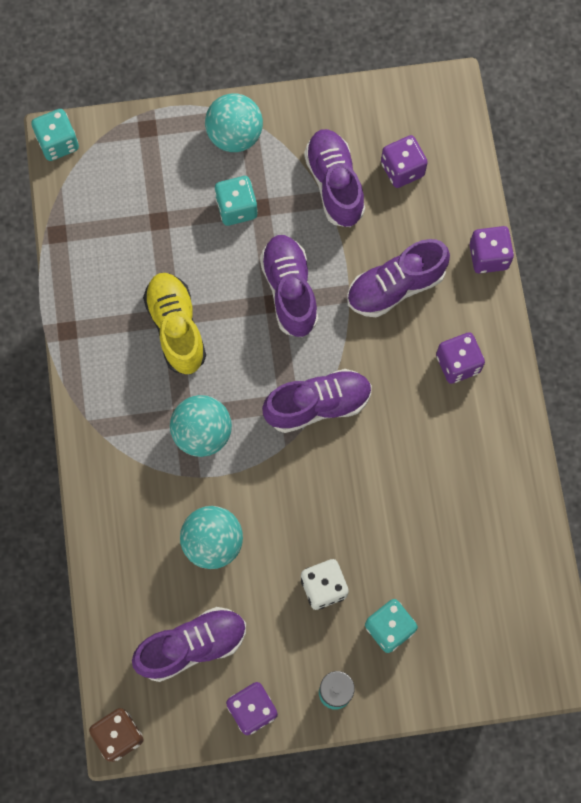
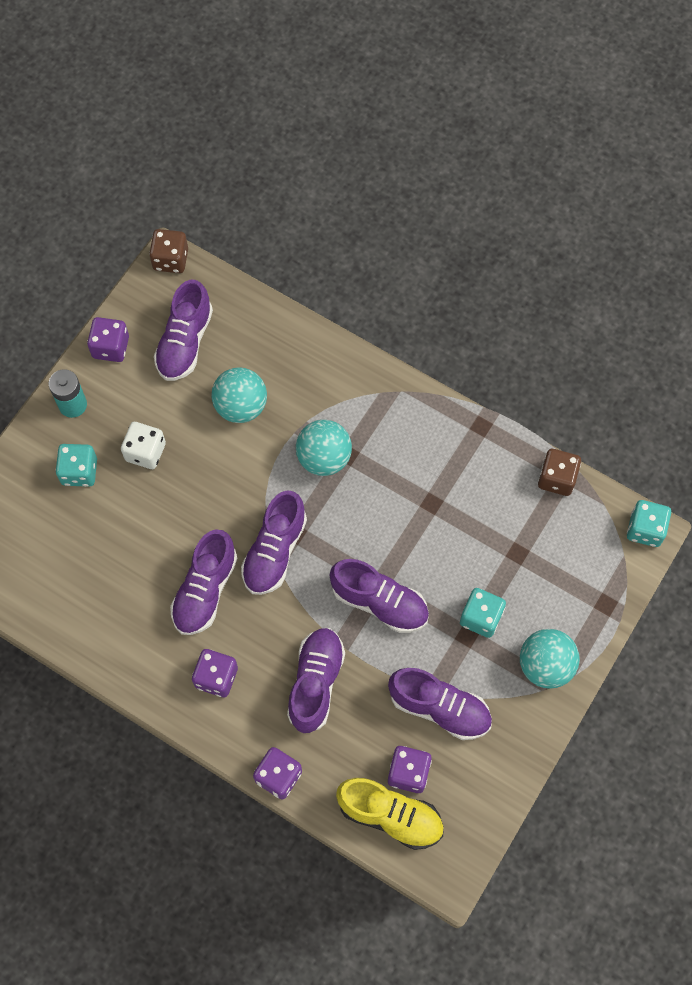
camera: 130 degrees right, 5 degrees down
(67, 238) = (557, 478): none -> brown dice
(176, 328) = (419, 500): yellow shoe -> yellow shoe (390, 816)
(397, 432) = (205, 590): none -> purple shoe

